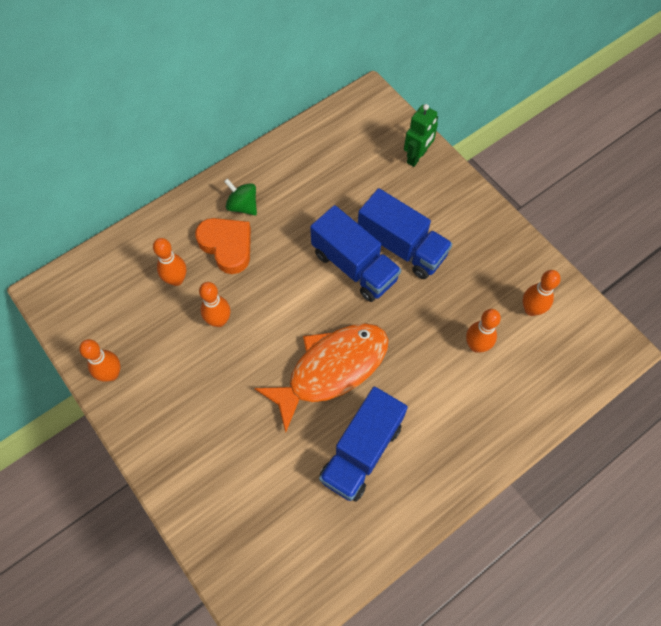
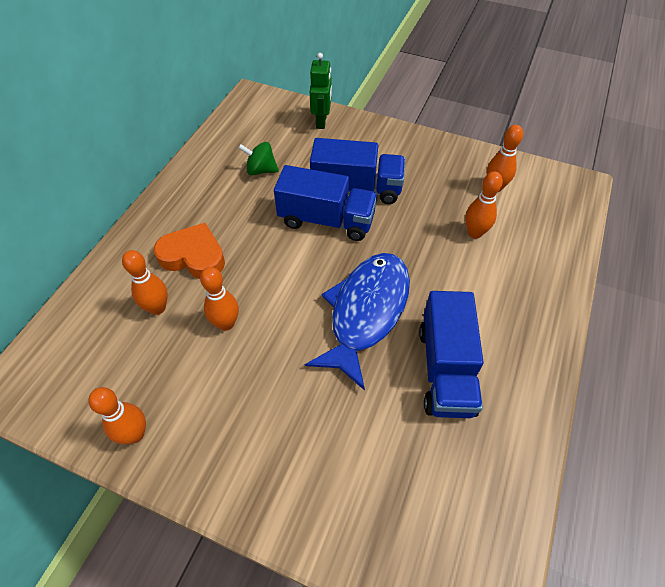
camera: 30 degrees left, 10 degrees down
(242, 206) = (188, 217): green spinning top -> green spinning top (261, 170)
(331, 369) = (366, 312): orange fish -> blue fish

